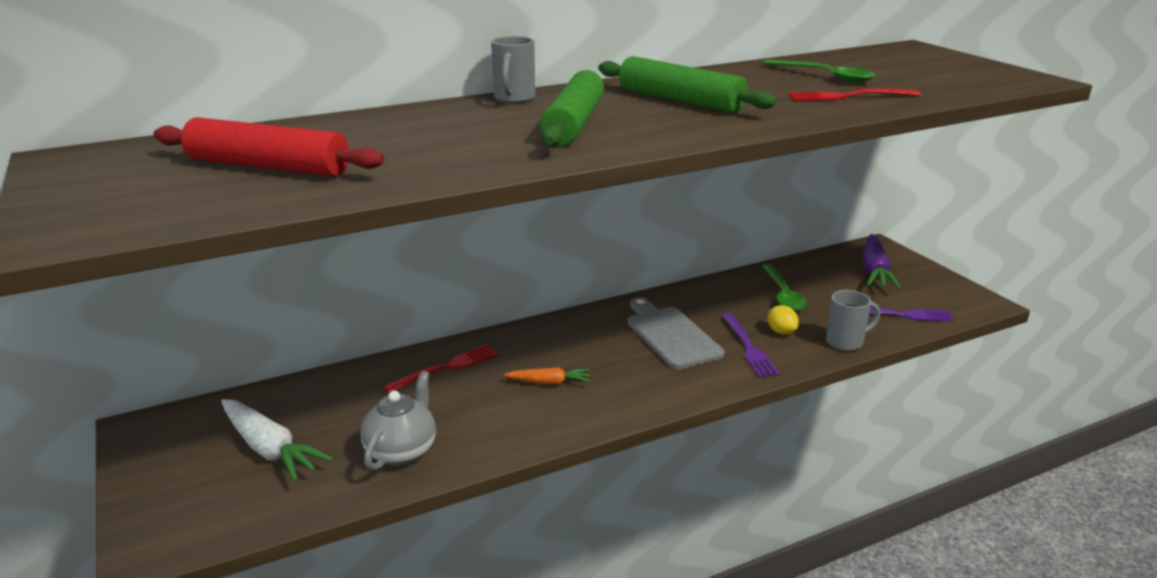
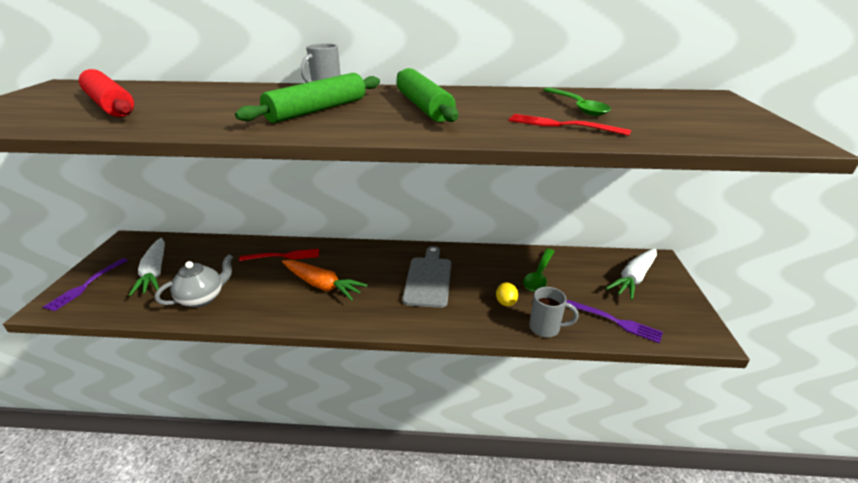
camera: 30 degrees right, 5 degrees up
(549, 382) = (322, 285): orange carrot -> orange carrot, size x1.76
(749, 347) = (469, 306): purple fork -> purple fork (86, 285)
(874, 271) = (633, 278): purple carrot -> white carrot

